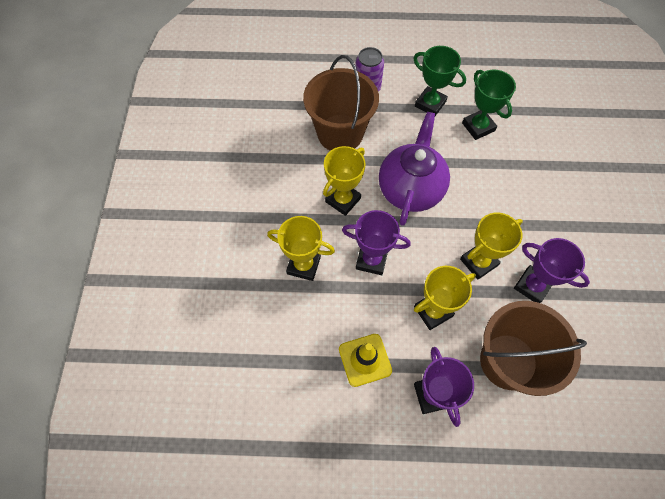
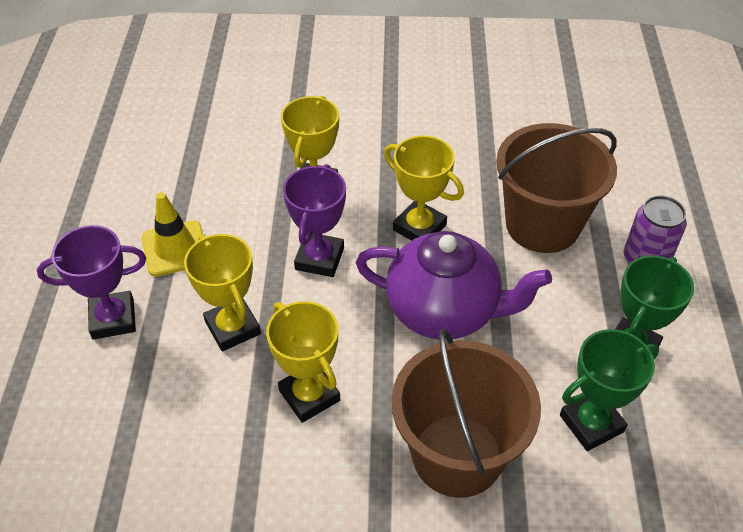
camera: 90 degrees right, 15 degrees down
(508, 361) = (141, 418): brown bucket -> brown bucket (457, 455)
(532, 286) = (261, 471): purple trophy -> none

